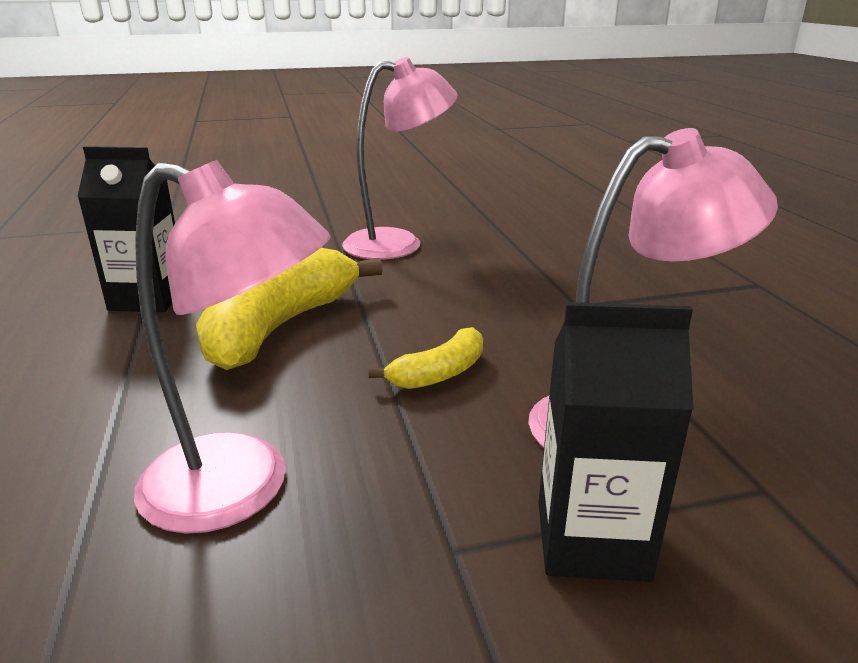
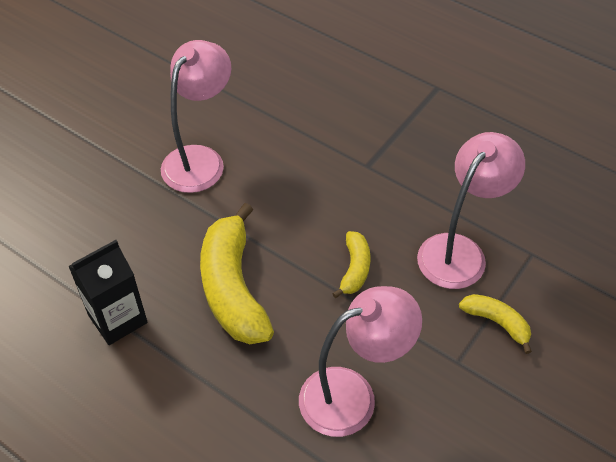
camera: 40 degrees left, 25 degrees up
(591, 540) = (497, 322): black carton -> yellow banana

